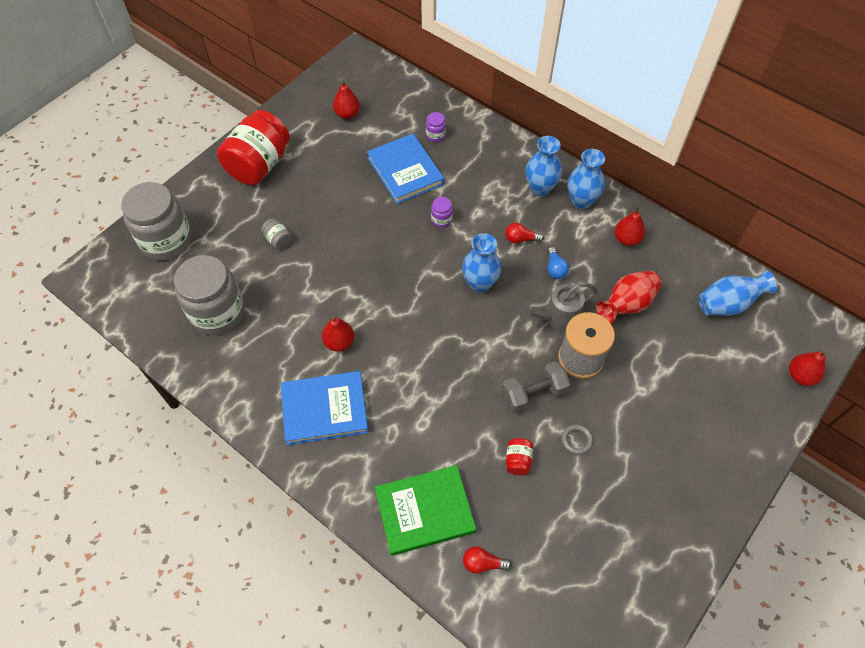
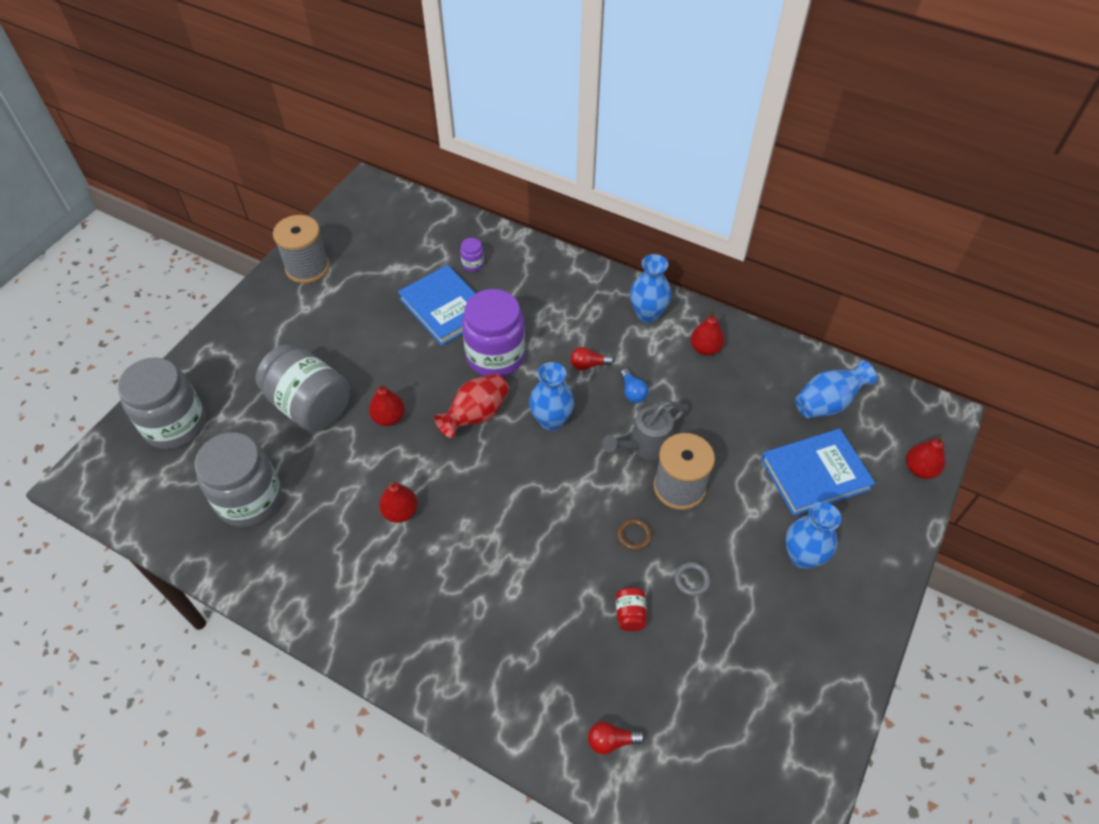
camera: 10 degrees left, 5 degrees down
(259, 164) = (273, 323): red jar -> none
(278, 240) = (310, 405): grey jar -> grey jar, size x2.44
(294, 120) = (307, 267): none -> grey spool
(324, 409) = (396, 592): blue book -> blue book (815, 474)
(347, 114) = (368, 253): red pear -> red pear (389, 418)
(424, 511) = (533, 692): green book -> none
(441, 220) = (495, 356): purple jar -> purple jar, size x2.44
(533, 394) = (634, 535): grey dumbbell -> brown ring
(540, 188) = (600, 306): blue vase -> blue vase (802, 556)
(626, 305) = (718, 420): red vase -> red vase (476, 416)

